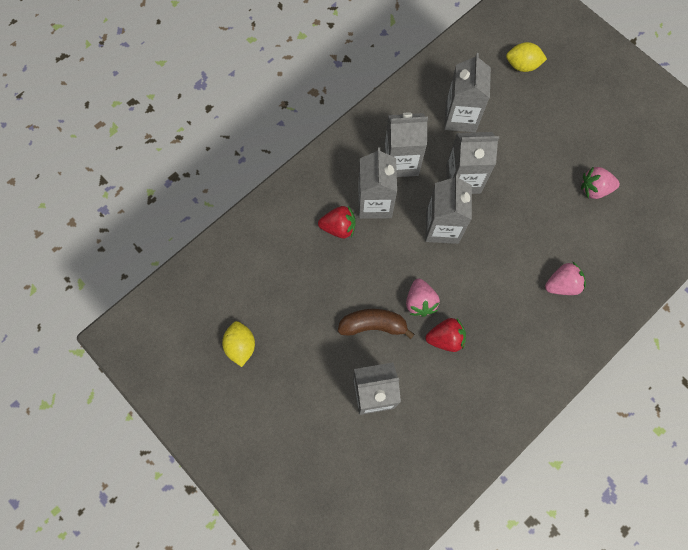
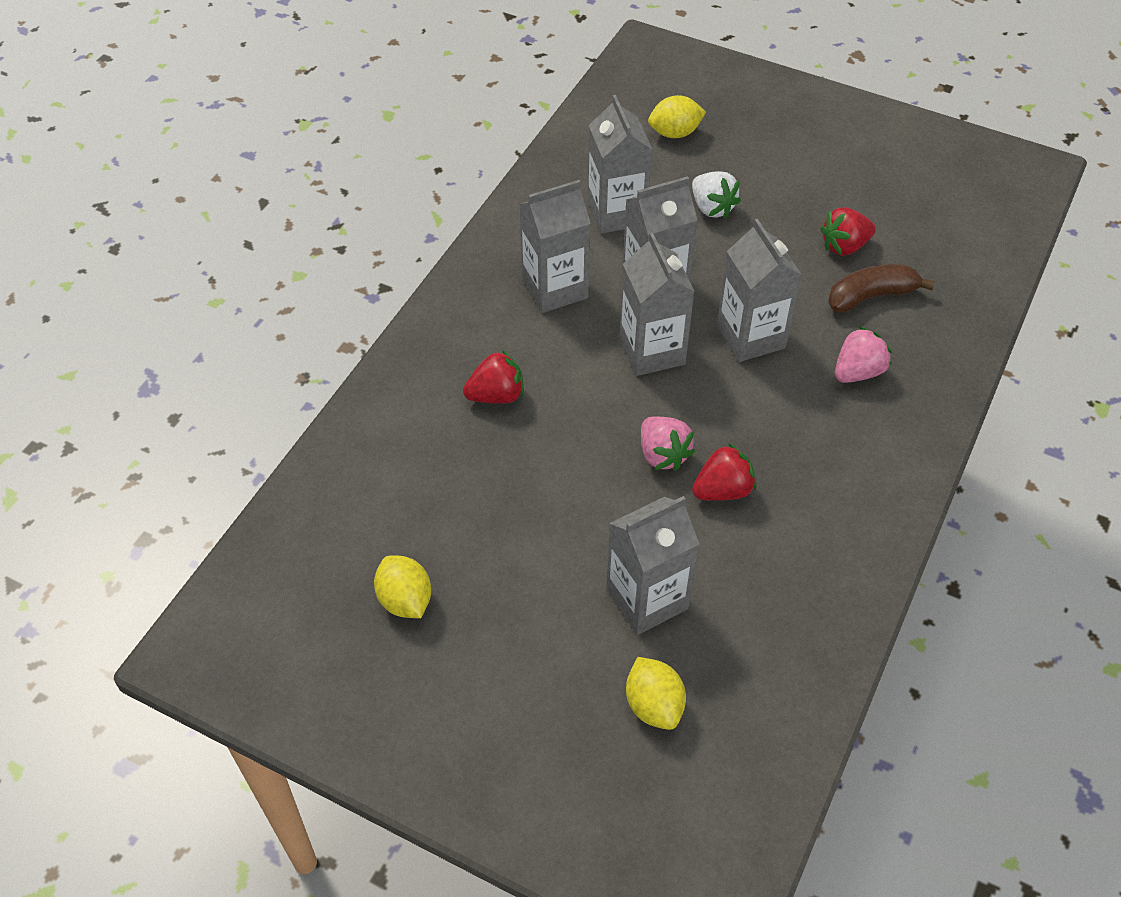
camera: 20 degrees left, 20 degrees down
(351, 461) = (654, 705): none -> yellow lemon
(373, 325) = (605, 507): brown banana -> brown banana (871, 296)
(375, 203) = (538, 349): grey carton -> grey carton (750, 337)
(522, 132) = (712, 208): none -> white strawberry
(594, 189) = (844, 246): pink strawberry -> red strawberry

